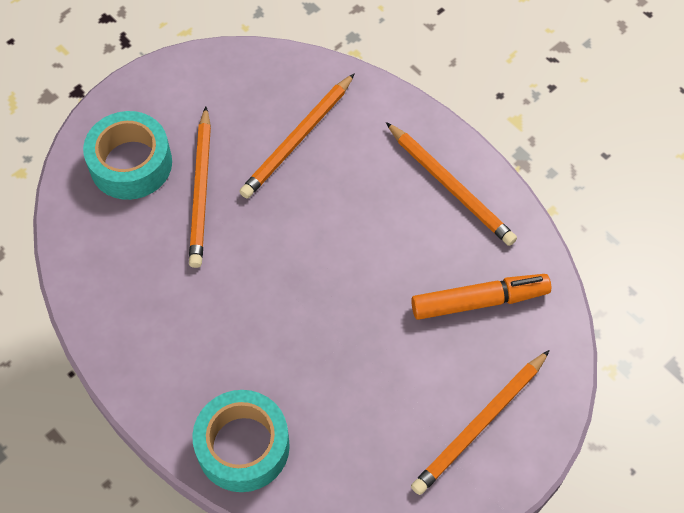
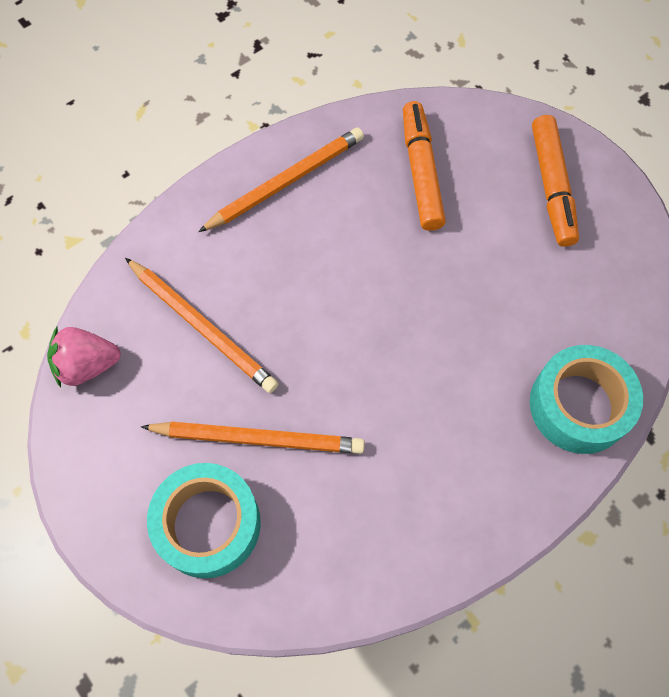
camera: 85 degrees left, 5 degrees up
(258, 65) = (87, 365): none -> pink strawberry
(480, 424) = (551, 187): orange pencil -> orange marker

